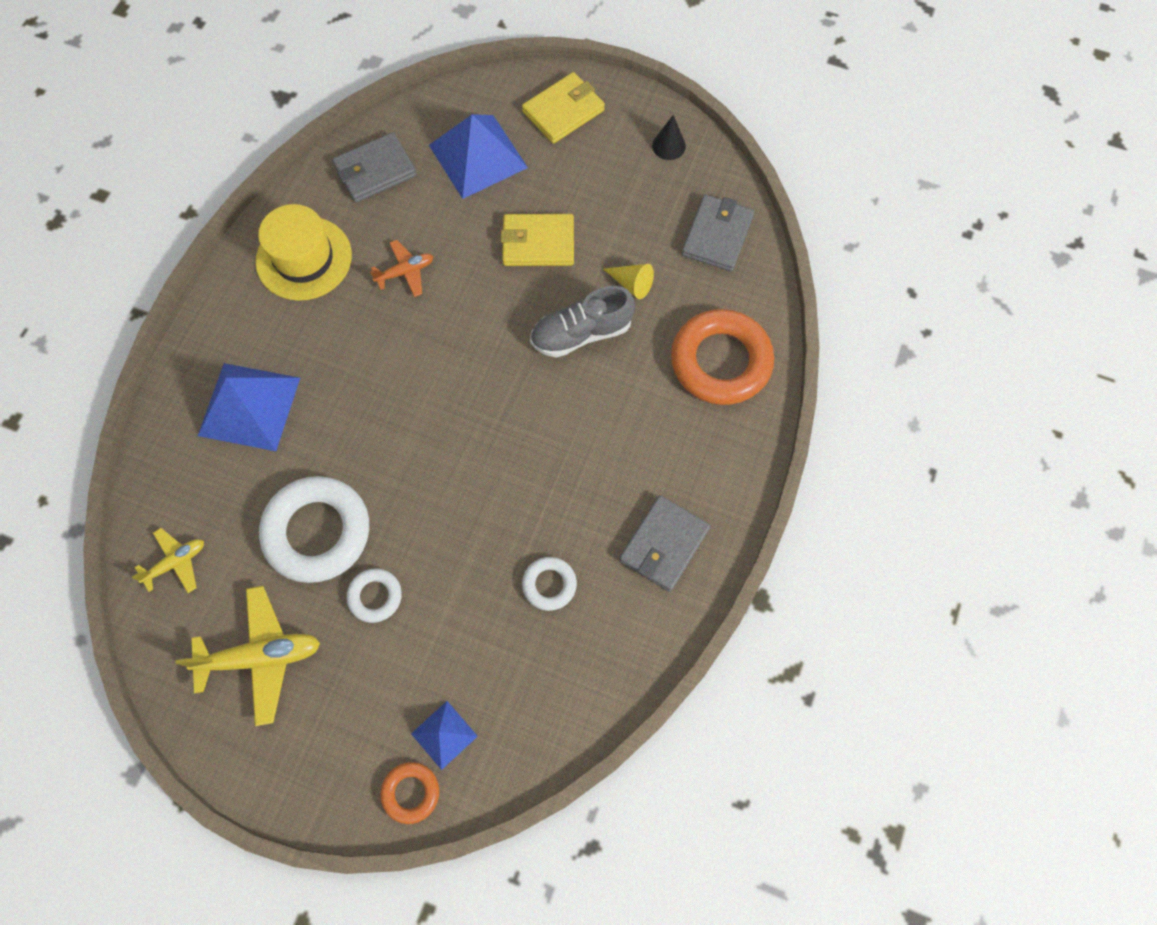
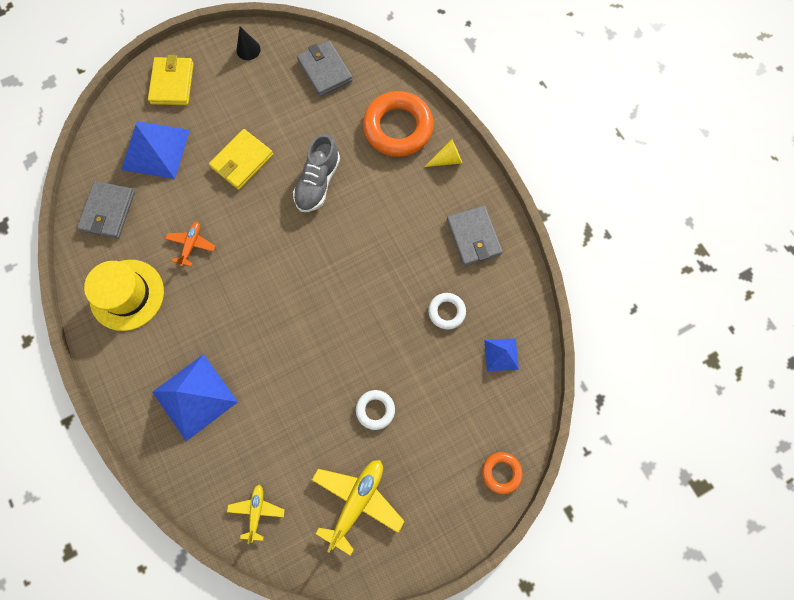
camera: 50 degrees left, 5 degrees up
(317, 532) = (309, 414): white ring -> none
(444, 735) = (484, 431): blue pyramid -> blue pyramid (501, 354)
(631, 284) = (313, 134): yellow cone -> yellow cone (447, 159)

